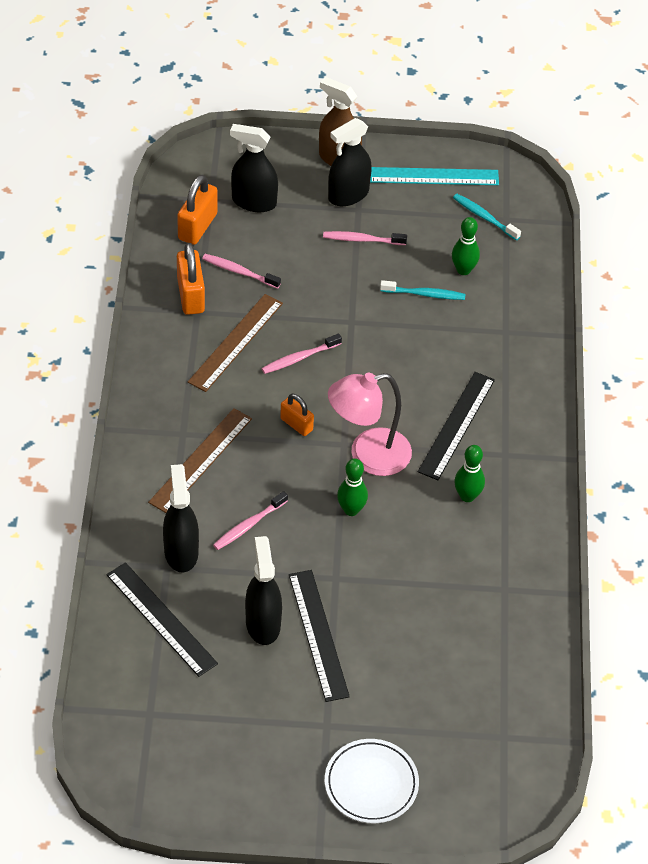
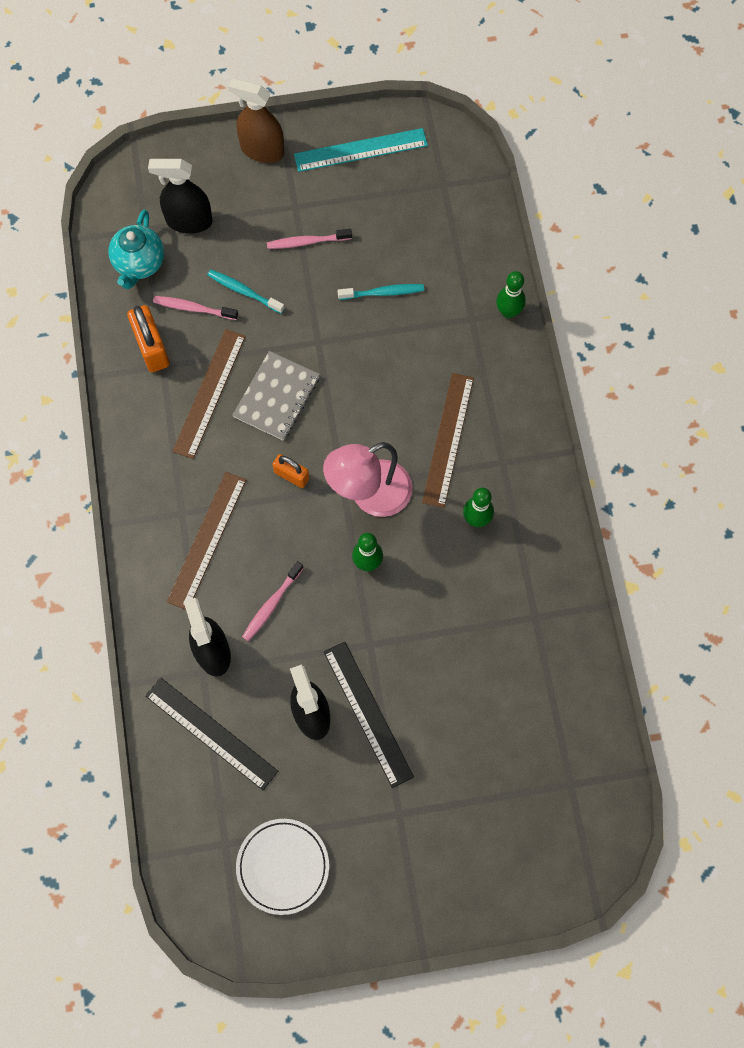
camera: 10 degrees left, 20 degrees up
(197, 226) = (139, 264): orange padlock -> turquoise teapot
(299, 358) = (277, 397): pink toothbrush -> grey notebook
(348, 195) = (281, 191): black spray bottle -> none
(371, 784) = (456, 869): white plate -> white plate (283, 866)
(456, 425) = (448, 439): black ruler -> brown ruler
(463, 270) = (415, 255): green bowling pin -> green bowling pin (508, 312)
(484, 217) = (421, 187): turquoise toothbrush -> turquoise toothbrush (244, 291)

